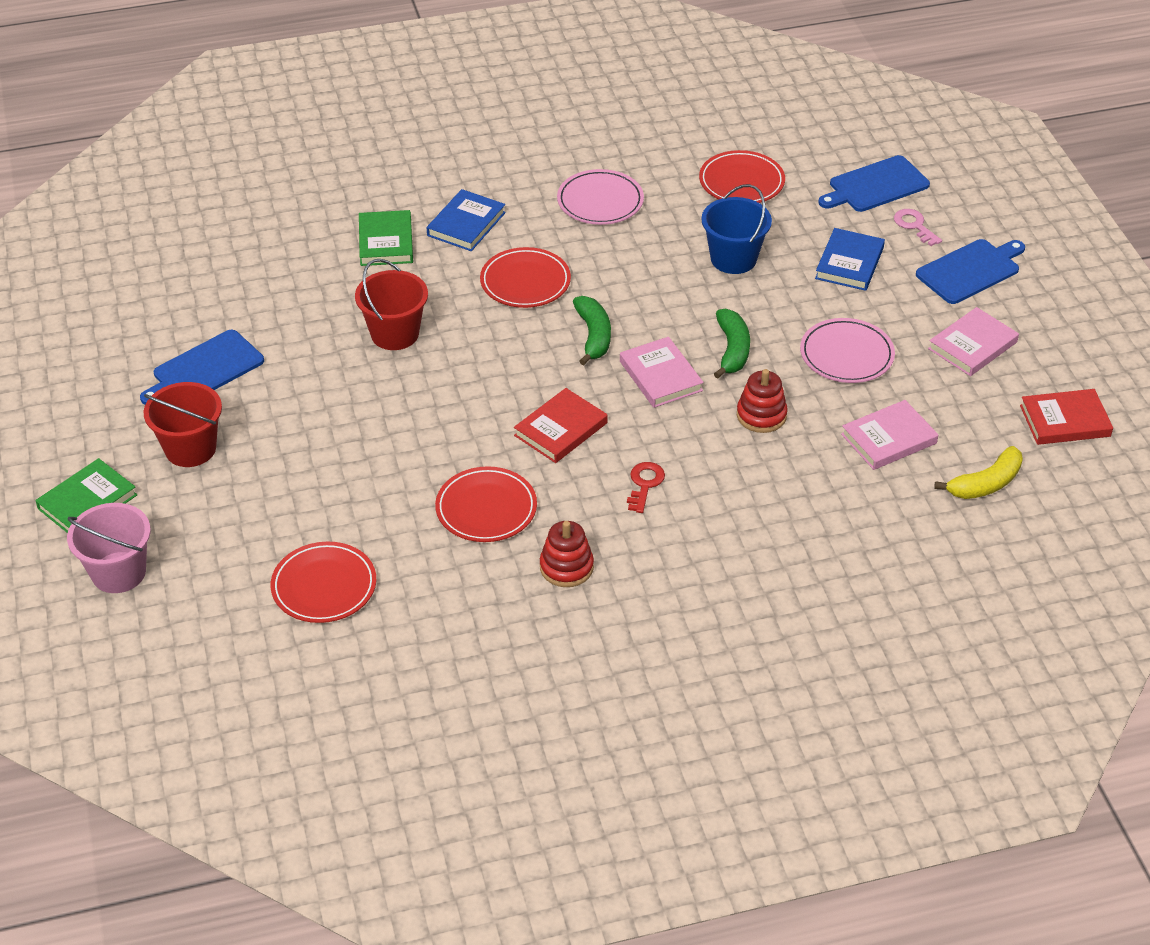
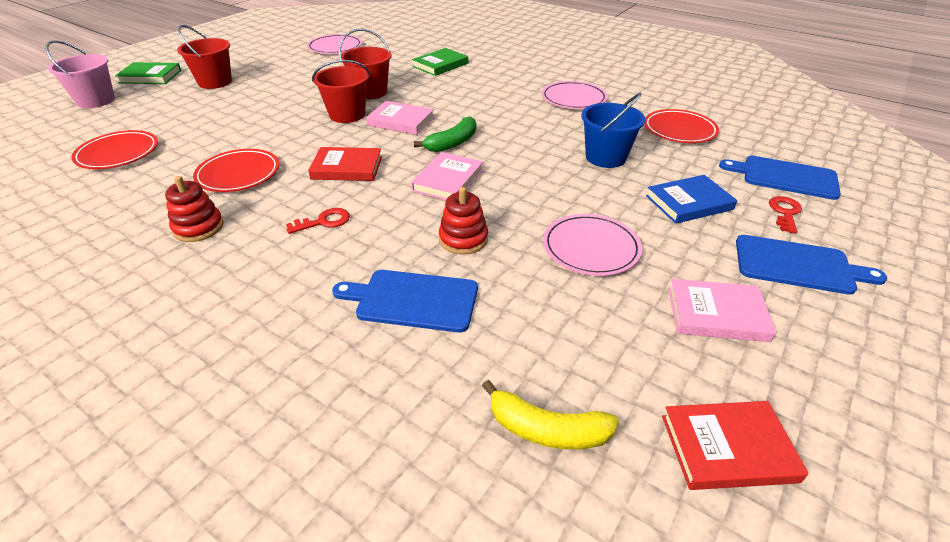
camera: 50 degrees right, 5 degrees down
(203, 299) = (335, 47): none -> pink plate
(205, 369) = (282, 65): blue cutting board -> blue cutting board (412, 300)
(435, 378) = (347, 115): none -> red bucket
(466, 224) = (488, 76): blue book -> none
(525, 282) = (468, 106): red plate -> none
(732, 350) = (516, 195): green banana -> none
(889, 439) = (524, 322): pink book -> pink book (401, 121)
(914, 226) = (785, 212): pink key -> red key
(1065, 421) = (728, 448): red book -> red book turned 45 degrees counterclockwise

